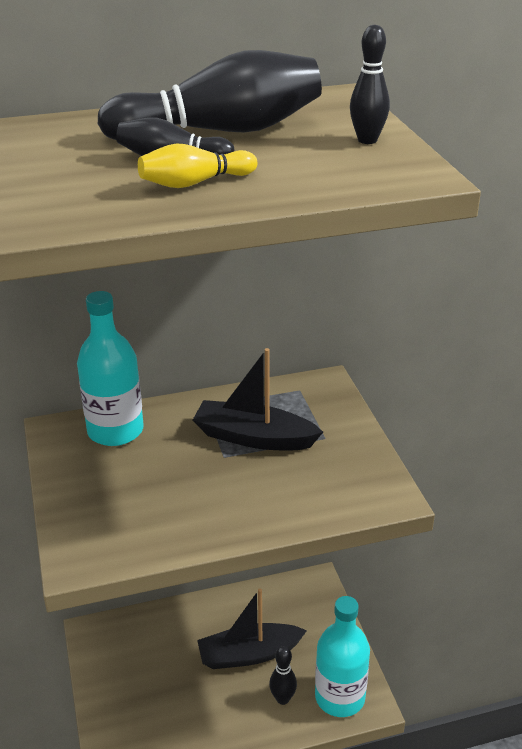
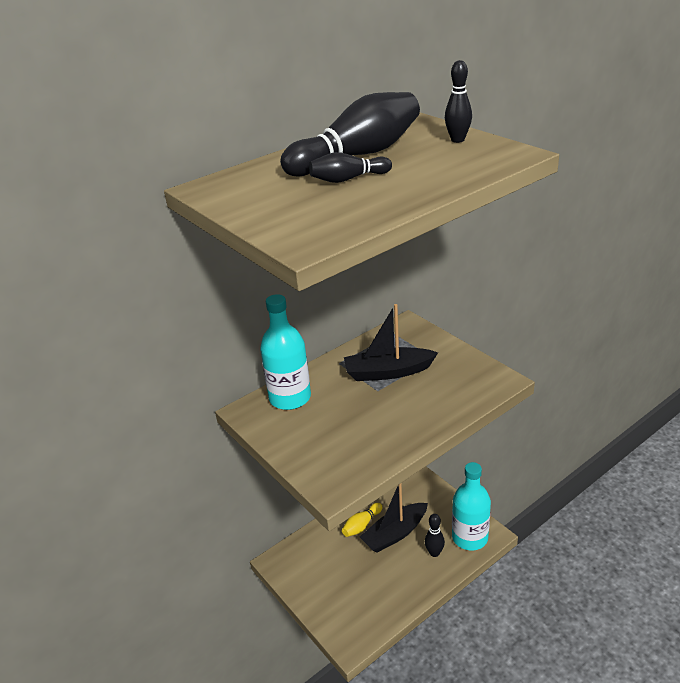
camera: 20 degrees left, 0 degrees up
(195, 183) = (384, 190): yellow bowling pin -> yellow bowling pin (361, 525)

